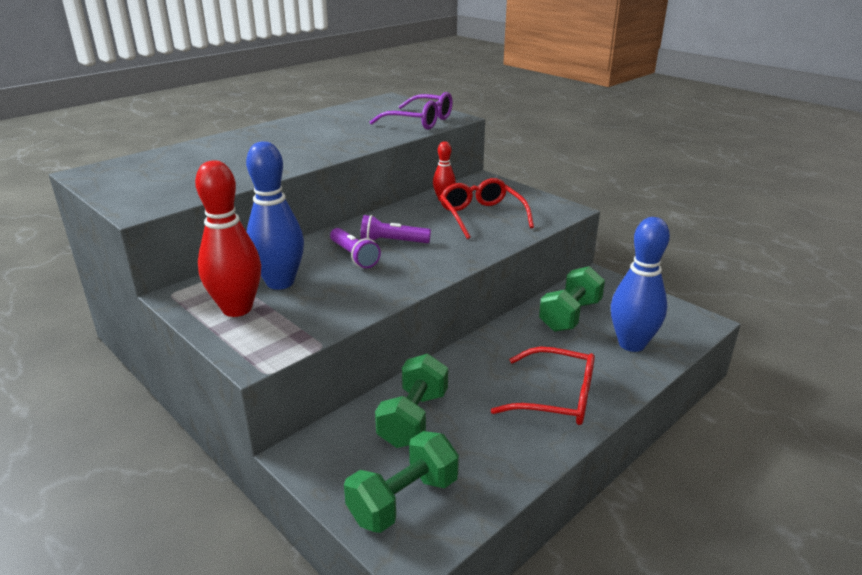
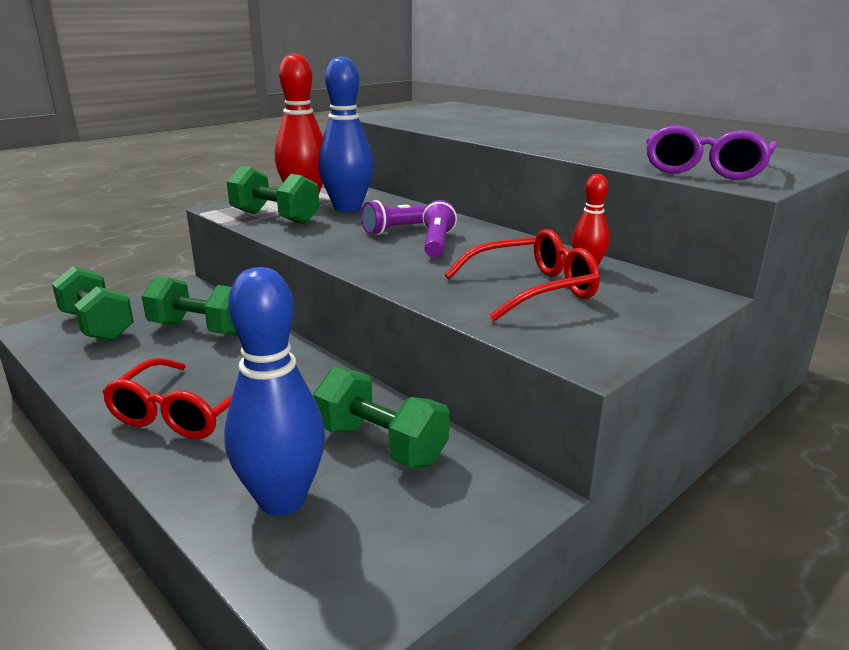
camera: 90 degrees right, 5 degrees down
(303, 320) = (274, 218): none -> green dumbbell

